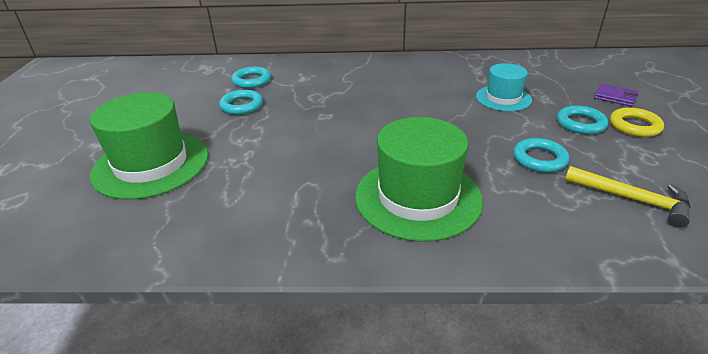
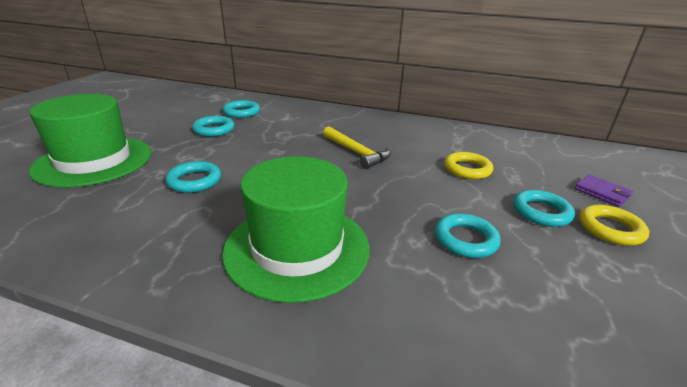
camera: 15 degrees right, 5 degrees down
(274, 161) = (194, 181): none -> turquoise ring
(503, 98) = (467, 169): turquoise hat -> yellow ring
(632, 199) = (557, 318): yellow hammer -> yellow hammer (356, 153)

